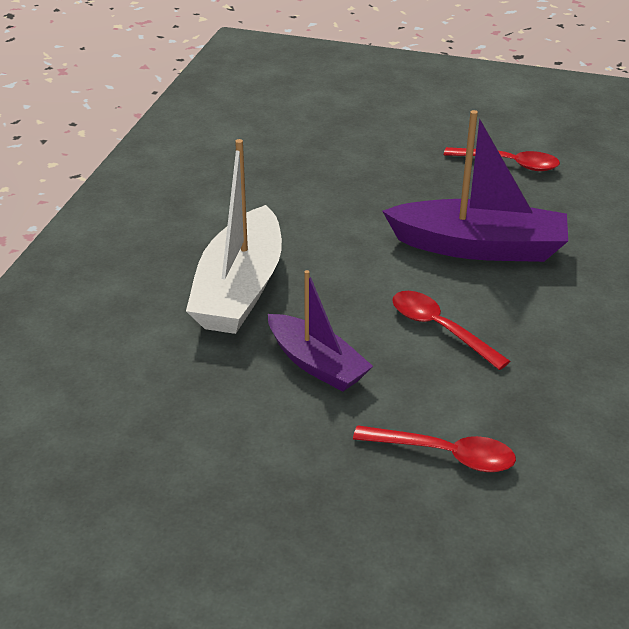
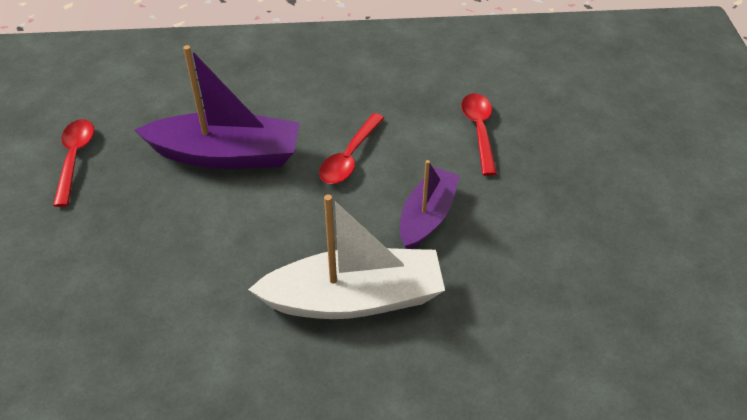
camera: 110 degrees left, 10 degrees up
(479, 247) = (227, 155): purple boat -> purple boat turned 105 degrees clockwise

